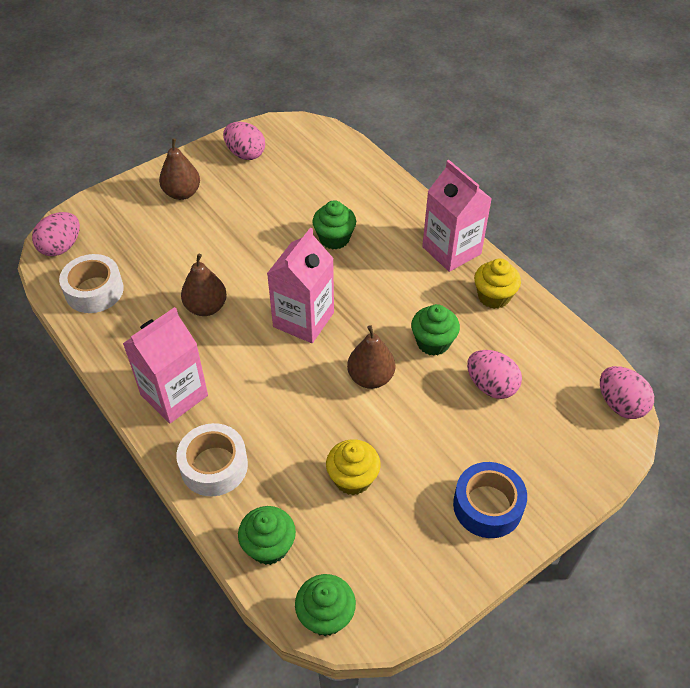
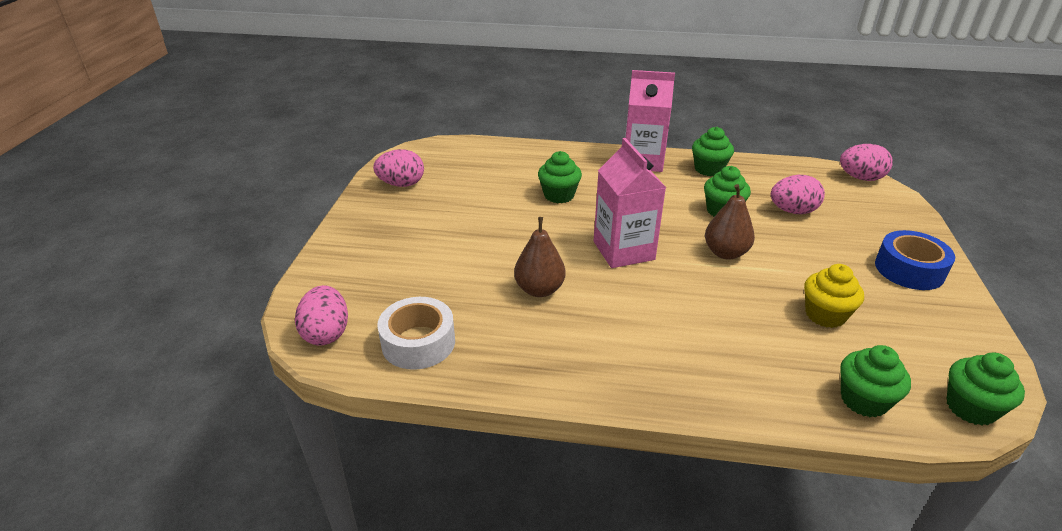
camera: 45 degrees left, 15 degrees down
(174, 395) = (620, 362): pink carton -> none
(182, 193) = (387, 233): brown pear -> none
(214, 466) = (735, 383): white tape -> none
(493, 296) = (709, 169): yellow cupcake -> green cupcake

